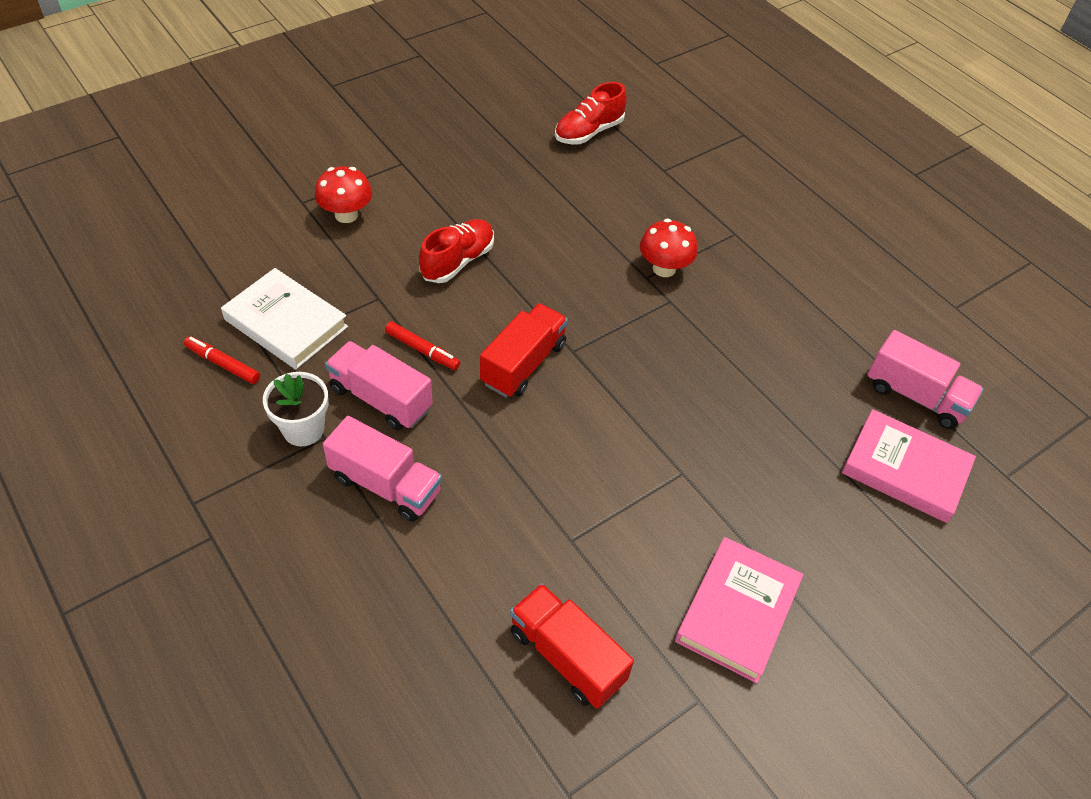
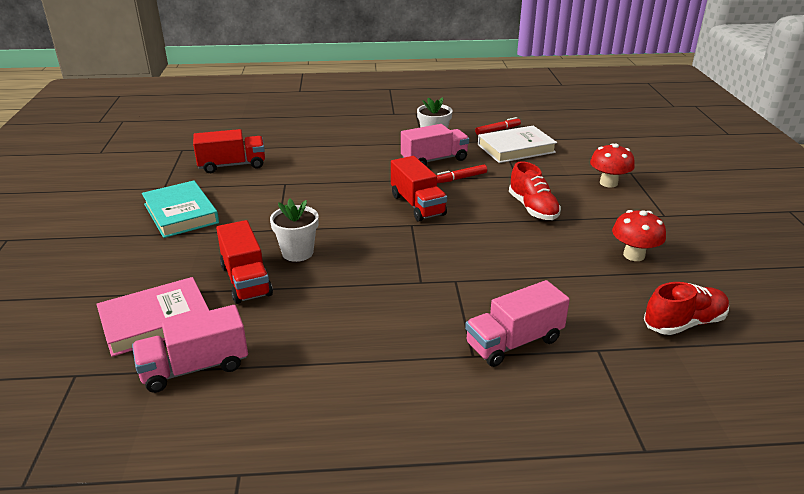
camera: 125 degrees right, 20 degrees down
(386, 485) = (377, 150): pink truck -> pink truck (514, 342)
(588, 132) = (684, 323): red shoe -> red shoe turned 75 degrees clockwise
(664, 268) = (458, 293): red mushroom -> red mushroom (634, 255)
(708, 424) = (297, 253): none -> white flower pot
(737, 611) = (181, 213): pink book -> turquoise book
(789, 439) = (246, 280): none -> red truck

